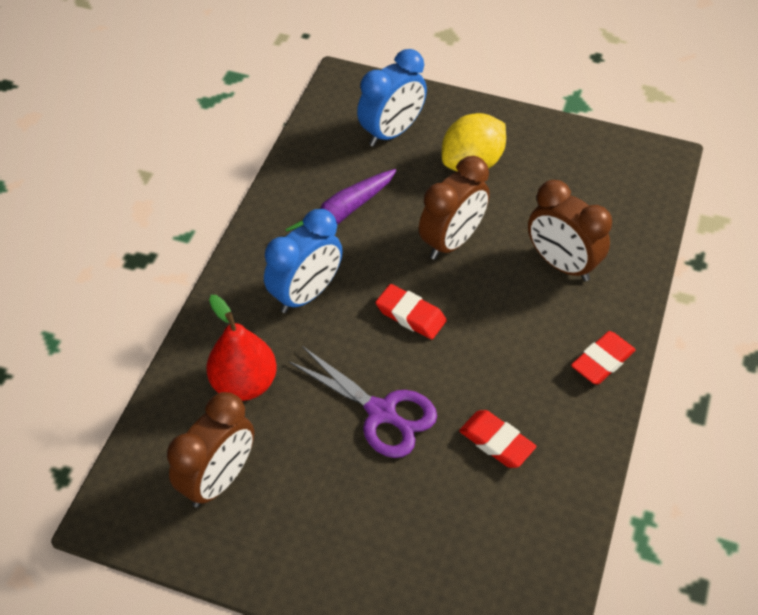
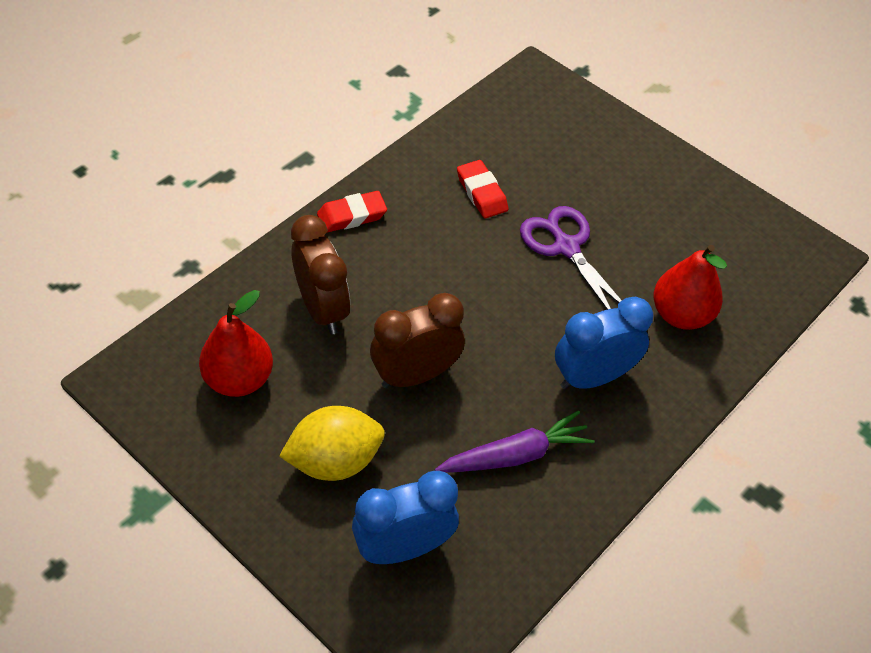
camera: 160 degrees left, 0 degrees up
(219, 479) = (722, 248): brown clock -> none
(410, 315) = (498, 317): red eraser -> none
(581, 189) = (239, 379): none -> red pear

